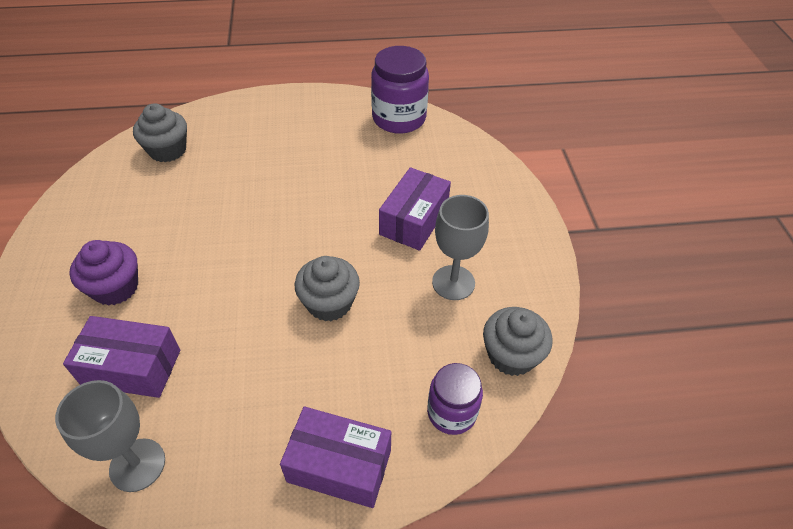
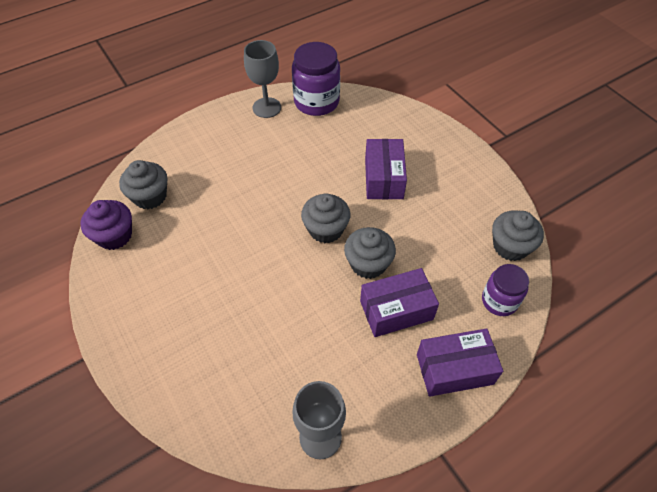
camera: 25 degrees left, 5 degrees up
(115, 287) = (198, 323): purple cupcake -> purple cupcake (114, 236)
(132, 367) = (261, 374): purple box -> purple box (396, 310)
(311, 248) = (326, 229): none -> grey cupcake
(453, 282) = (441, 213): grey goblet -> grey goblet (266, 107)

